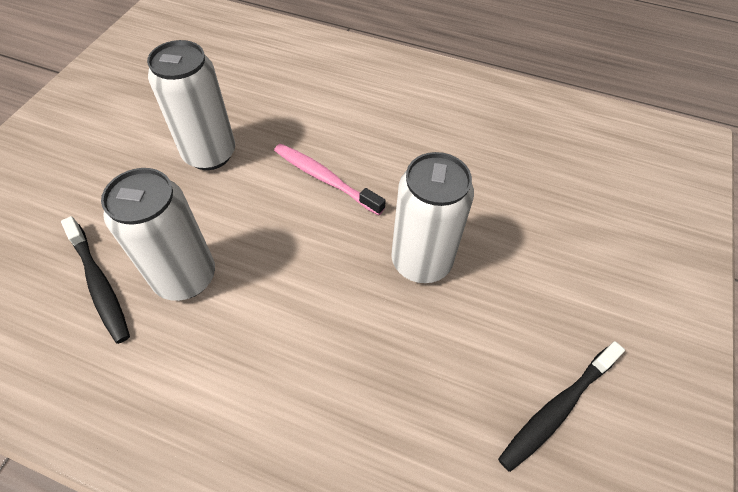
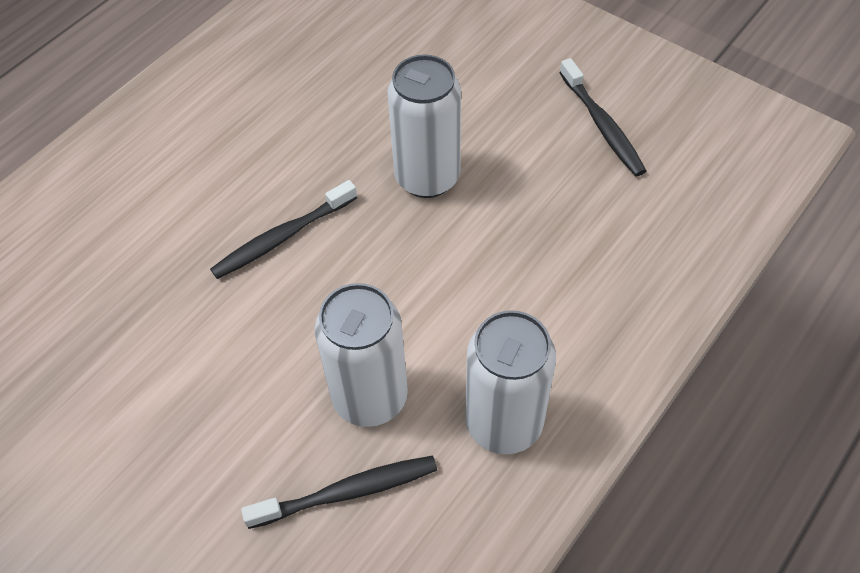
camera: 70 degrees left, 0 degrees up
(210, 154) = (185, 353): white can -> white can (504, 423)
(325, 179) = (282, 237): pink toothbrush -> black toothbrush

